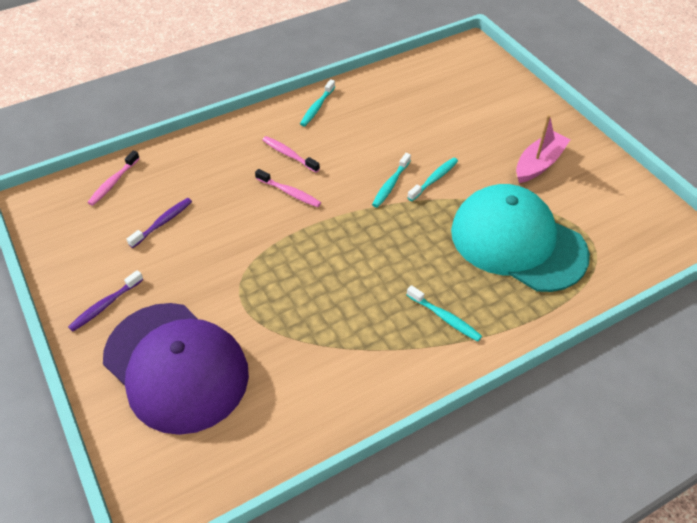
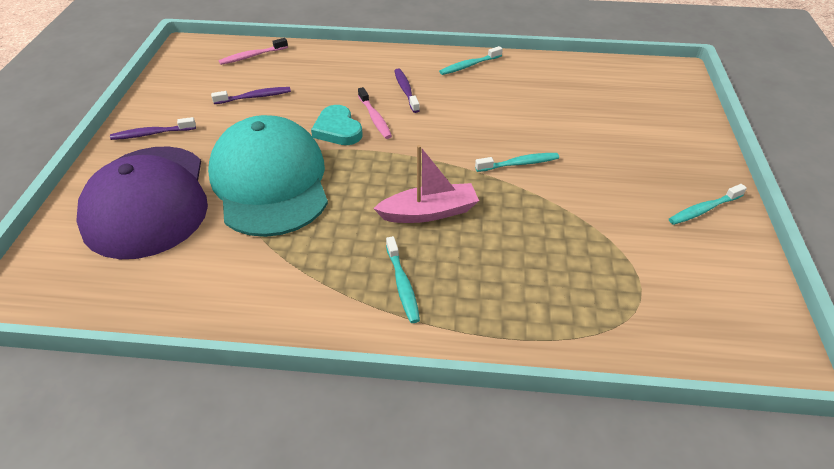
camera: 35 degrees right, 5 degrees down
(269, 218) = (337, 129): none -> turquoise heart
(289, 155) = (406, 90): pink toothbrush -> purple toothbrush
(390, 185) = (471, 150): turquoise toothbrush -> turquoise toothbrush (703, 210)
(517, 242) = (550, 257): turquoise cap -> turquoise cap (270, 181)
(539, 164) = (650, 198): pink boat -> pink boat (429, 212)

